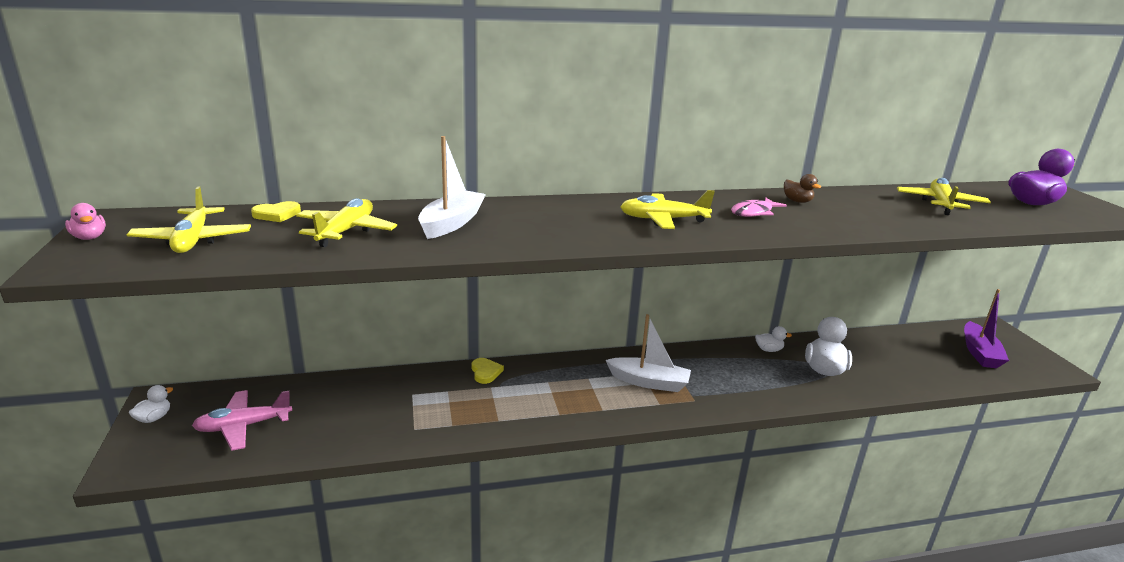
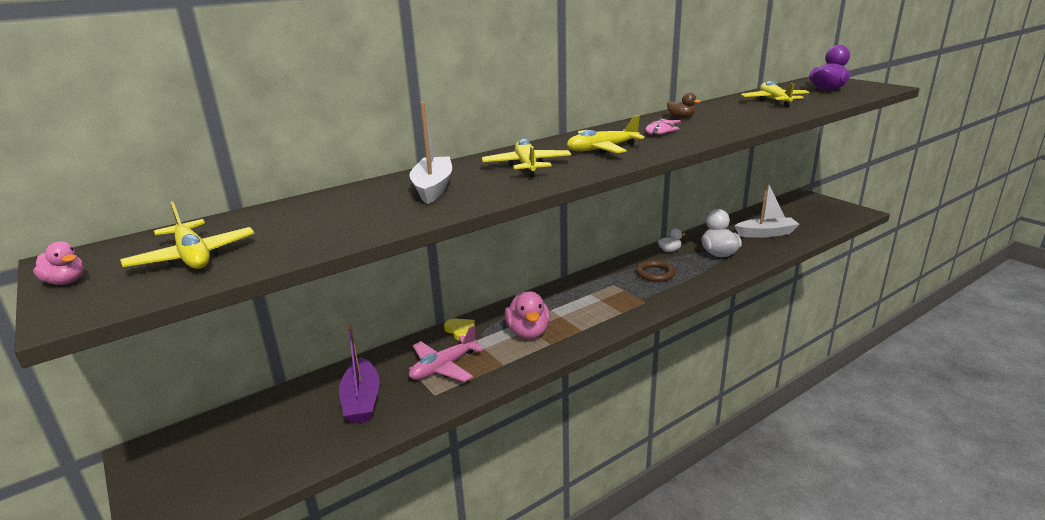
camera: 20 degrees left, 0 degrees up
(154, 418) = (154, 471): white duck -> none
(243, 426) = (262, 446): pink plane -> pink plane (443, 367)
(277, 214) = (253, 217): yellow heart -> none
(346, 231) = (343, 215): yellow plane -> yellow plane (527, 166)
(547, 395) = (528, 332): none -> pink duck
(649, 382) = (600, 299): white boat -> white boat (766, 233)
(731, 371) = (655, 273): none -> brown ring
(979, 353) = (807, 214): purple boat -> purple boat (362, 400)

